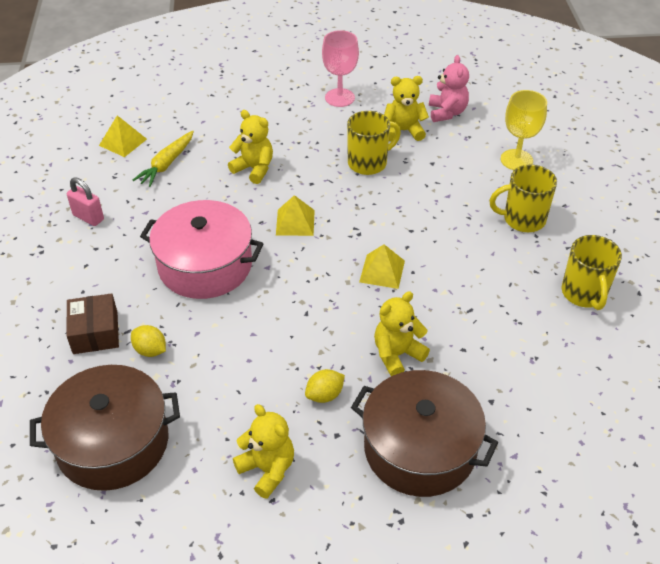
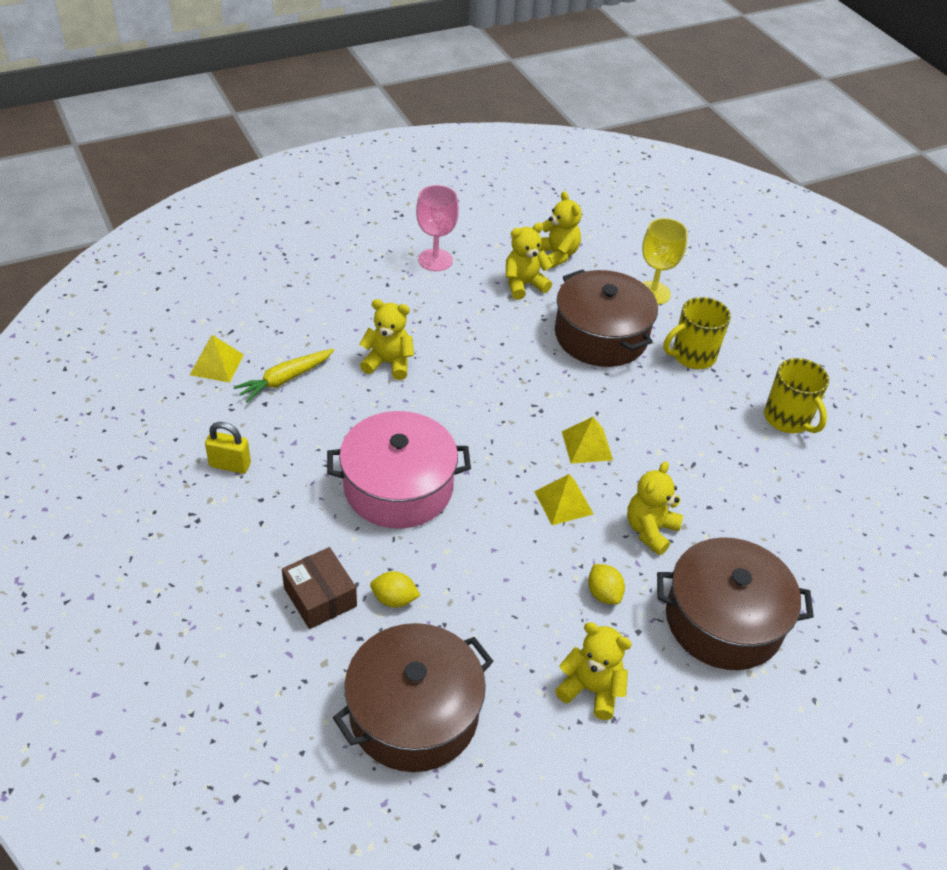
camera: 25 degrees left, 0 degrees up
(88, 217) = (230, 465): pink padlock -> yellow padlock
(167, 164) = (285, 379): yellow carrot -> yellow carrot turned 45 degrees clockwise
(295, 222) = (467, 414): yellow pyramid -> yellow pyramid (563, 502)
(324, 395) = (603, 593): yellow lemon -> yellow lemon turned 60 degrees counterclockwise
(368, 163) = (507, 329): yellow mug -> none
(447, 112) = (556, 255): pink teddy bear -> yellow teddy bear
(447, 185) = (601, 336): none -> brown pot

